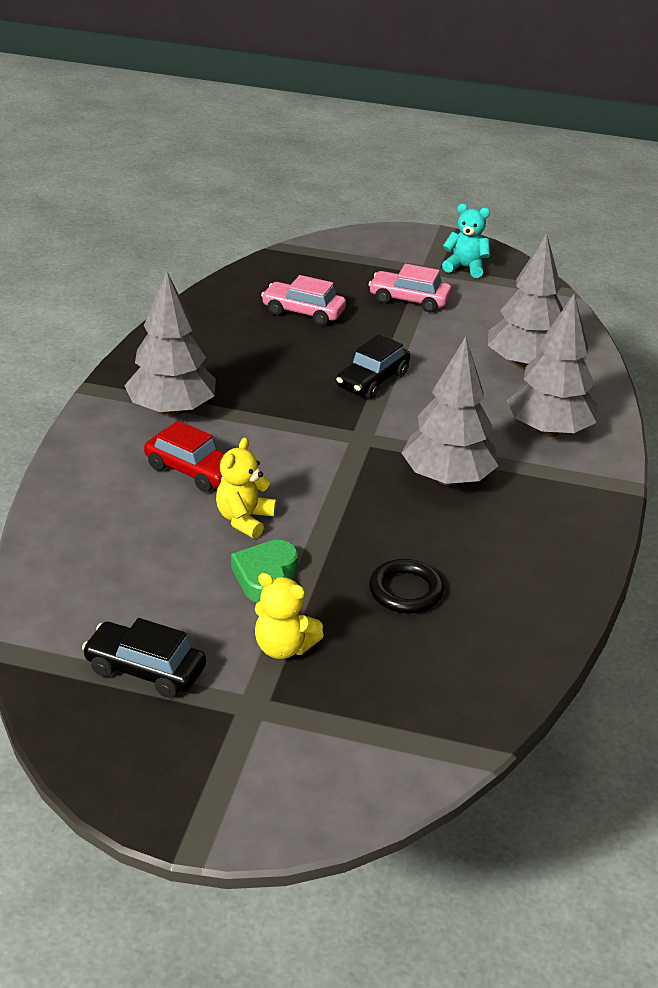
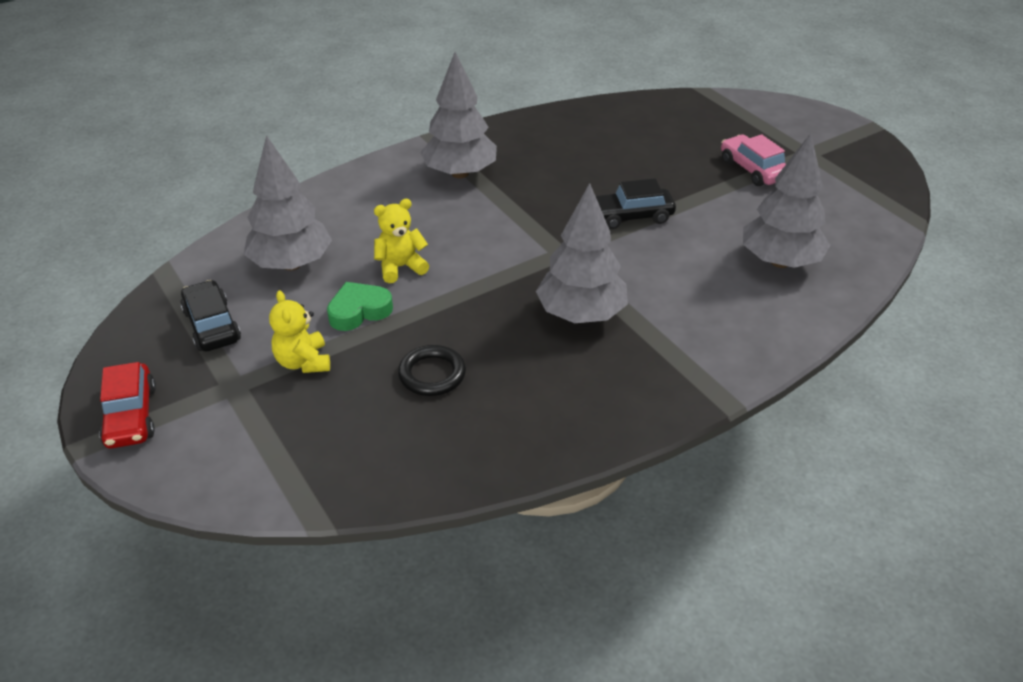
camera: 45 degrees right, 5 degrees up
(192, 470) = (415, 219): red car -> red car (131, 416)
(303, 312) = (651, 145): pink car -> none
(465, 268) = (843, 163): turquoise teddy bear -> none
(548, 430) = (721, 321): grey tree -> grey tree (291, 264)

